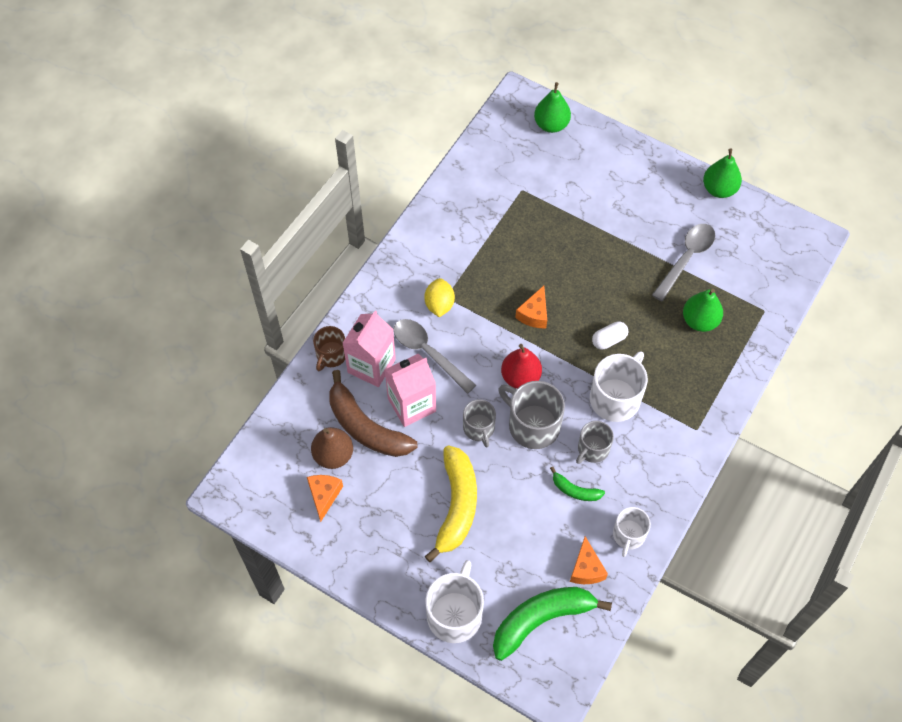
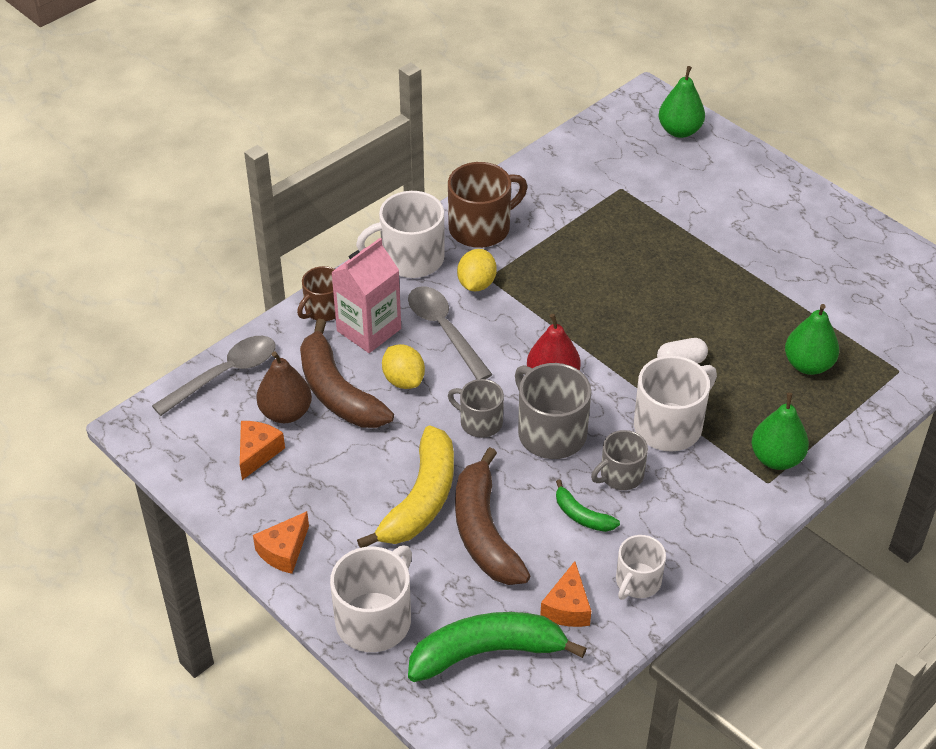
camera: 15 degrees right, 15 degrees down
(382, 293) = (410, 259): none -> white mug
(411, 405) = (403, 380): pink carton -> yellow lemon
(427, 251) = (481, 228): none -> brown mug
(479, 428) = (480, 422): grey mug -> grey mug turned 120 degrees clockwise
(510, 521) = (484, 532): none -> brown banana
(534, 314) = (593, 316): orange cheese -> orange cheese (284, 551)
(686, 258) = (811, 295): grey spoon -> grey spoon (225, 374)
(719, 189) = (875, 232): green pear -> green pear (776, 458)

